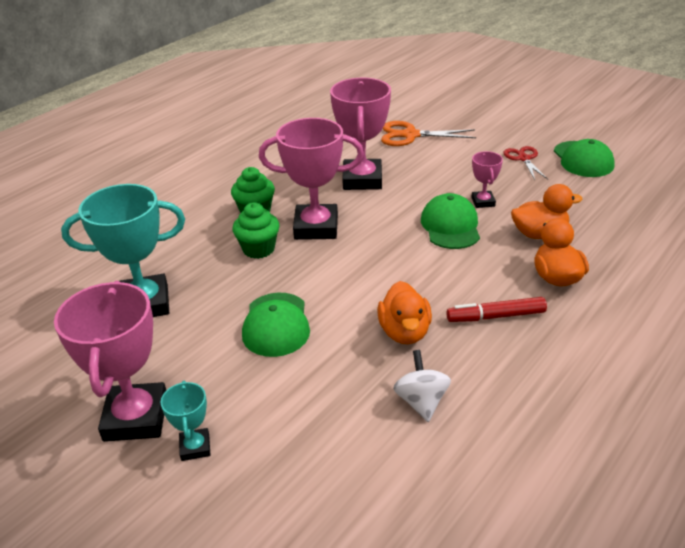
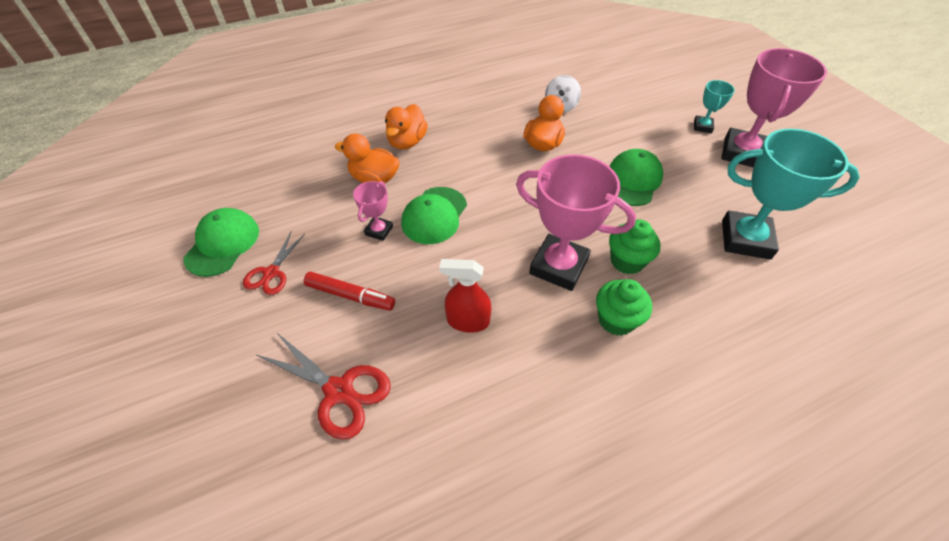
camera: 155 degrees left, 15 degrees up
(362, 180) = (467, 321): pink trophy -> red spray bottle
(410, 135) = (339, 391): orange scissors -> red scissors
(495, 316) = (475, 133): red marker -> red marker (350, 296)

